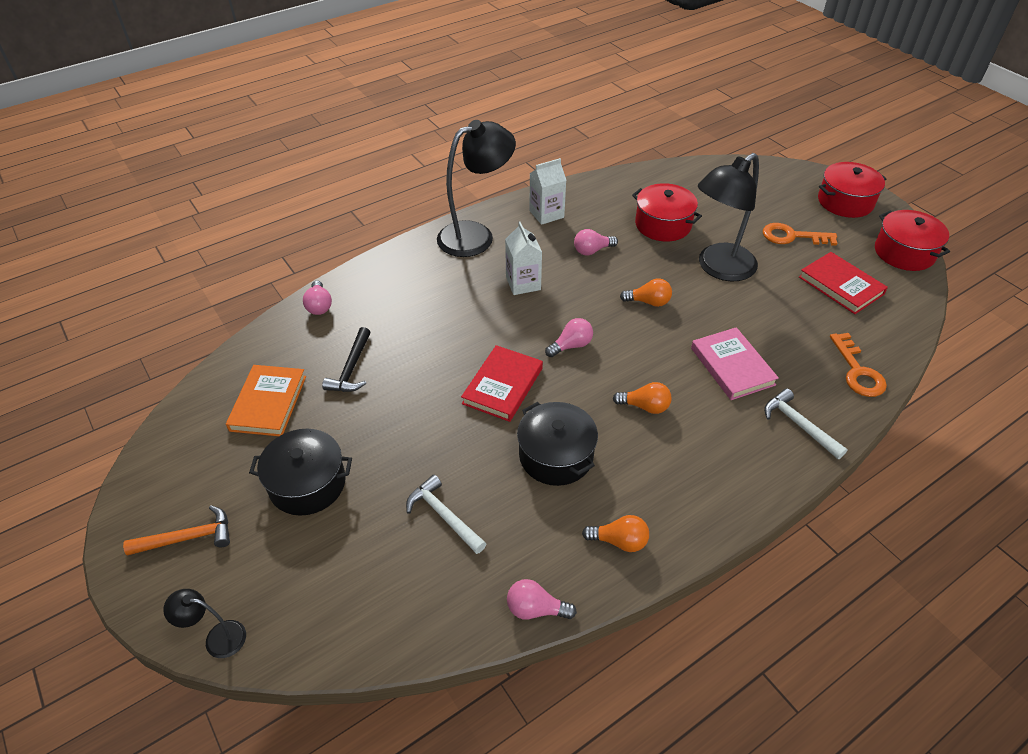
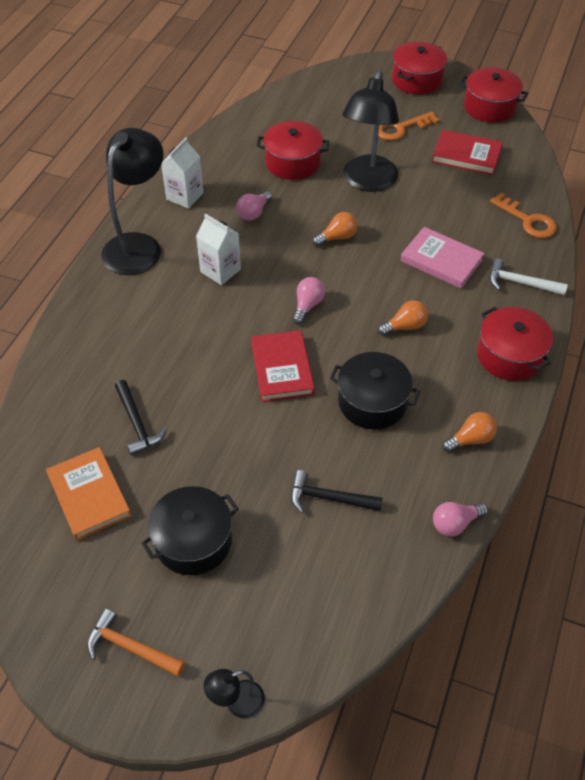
camera: 35 degrees left, 5 degrees up
(187, 538) = (131, 648): orange hammer -> orange hammer turned 105 degrees counterclockwise
(319, 306) = (50, 383): pink light bulb -> none
(444, 516) = (329, 498): white hammer -> black hammer
(728, 486) = (509, 355): none -> red pot

